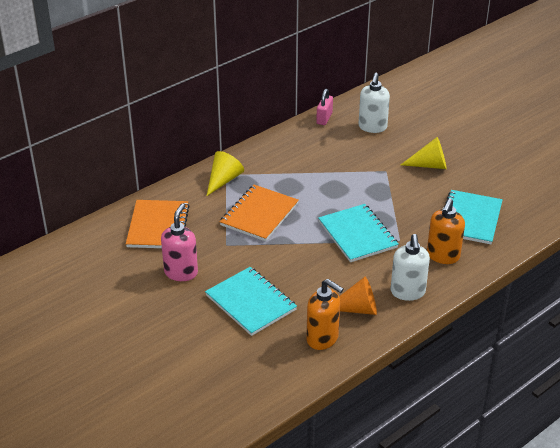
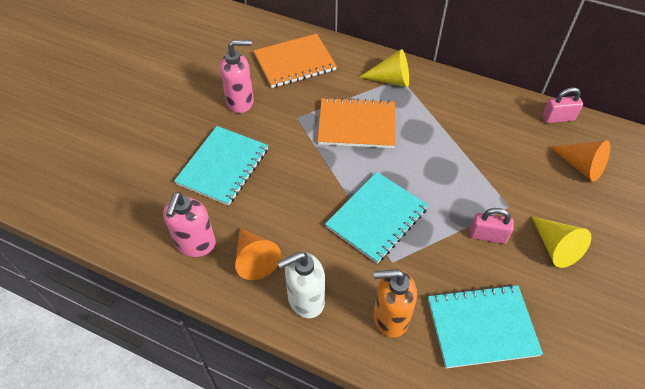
camera: 65 degrees right, 15 degrees up
(323, 339) = (195, 244): orange soap dispenser -> pink soap dispenser
(372, 127) = (580, 166): white soap dispenser -> orange cone
(404, 189) = (487, 235): none -> pink padlock

